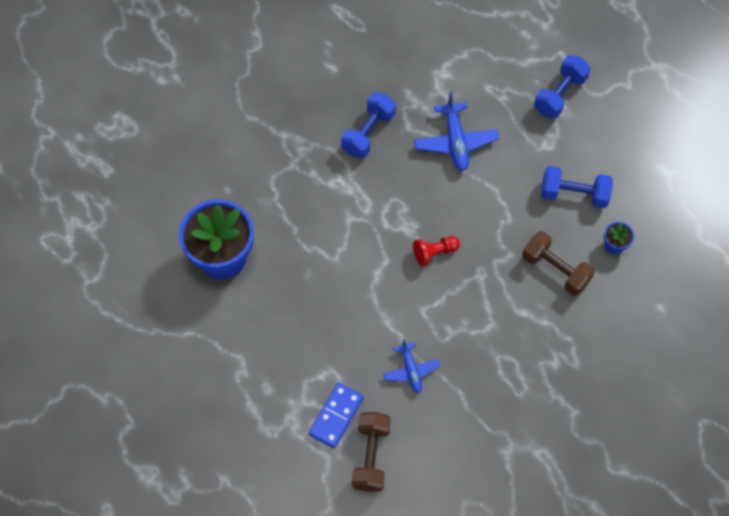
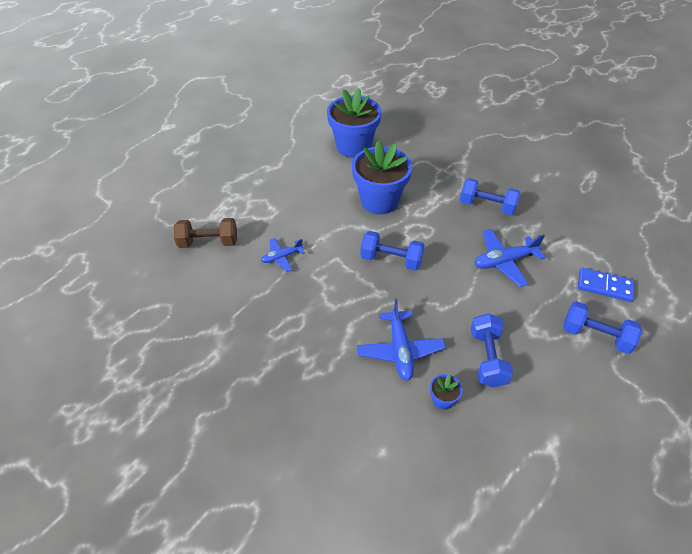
camera: 80 degrees right, 15 degrees down
(336, 246) = (379, 201): none -> blue flower pot
(336, 416) = (239, 219): blue domino -> blue domino (604, 286)
(434, 253) = (391, 260): red pawn -> blue dumbbell
(555, 269) = (400, 350): brown dumbbell -> blue plane

